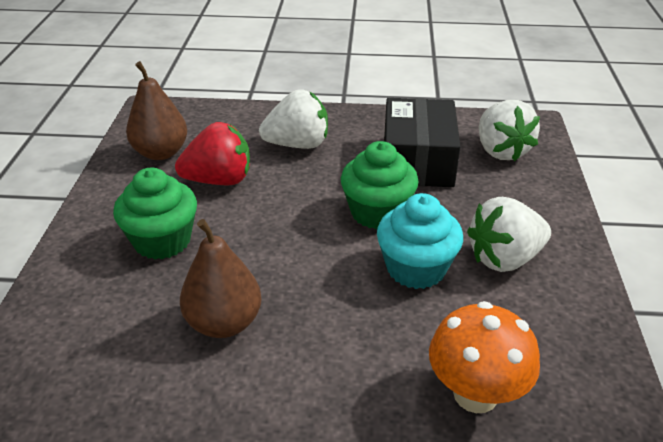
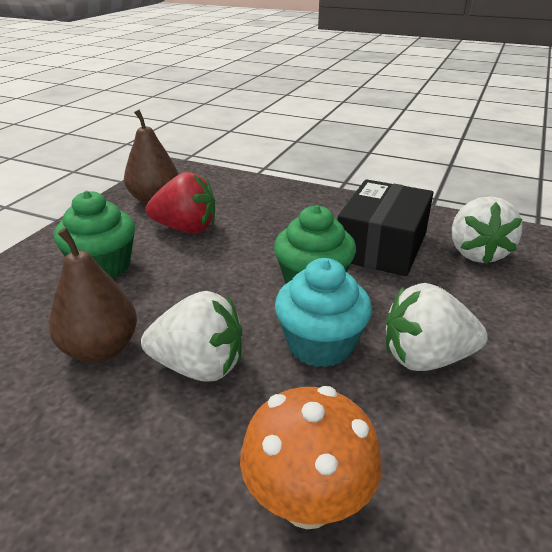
camera: 20 degrees right, 5 degrees down
(298, 144) = (274, 213): white strawberry -> white strawberry (199, 367)

